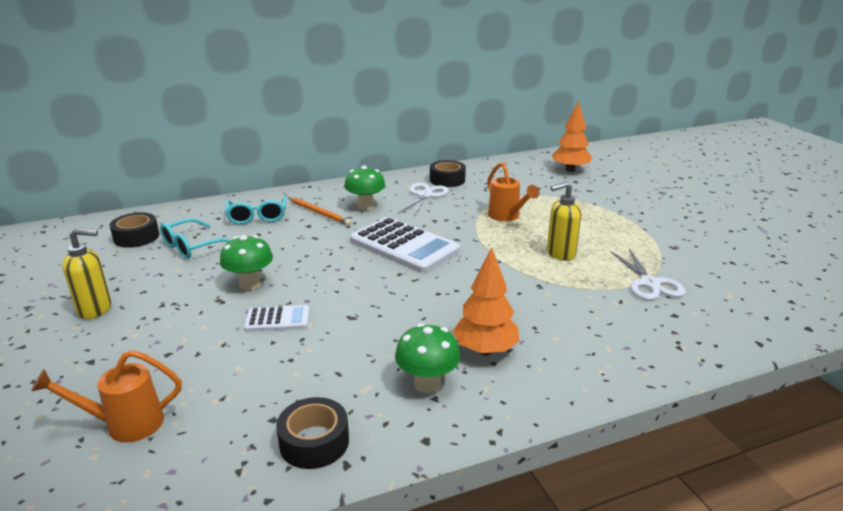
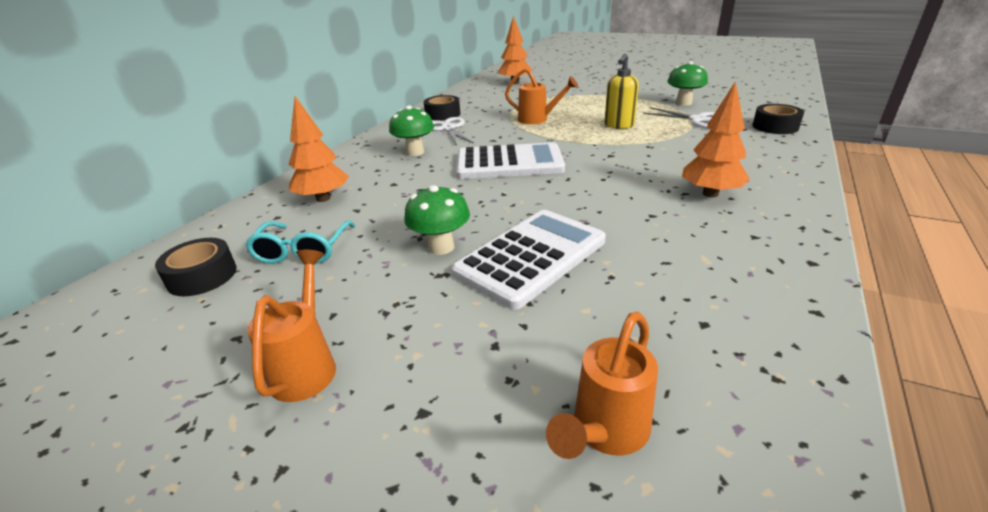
camera: 40 degrees left, 5 degrees up
(95, 309) = (307, 365): yellow soap dispenser -> orange watering can
(257, 217) = (323, 198): turquoise glasses -> orange tree
(277, 319) = (531, 257): white calculator -> white calculator, size x1.99
(314, 442) = (766, 315): black tape -> black tape (775, 126)
(319, 213) = (382, 172): orange pencil -> none
(427, 384) = (731, 231): green mushroom -> green mushroom (683, 103)

